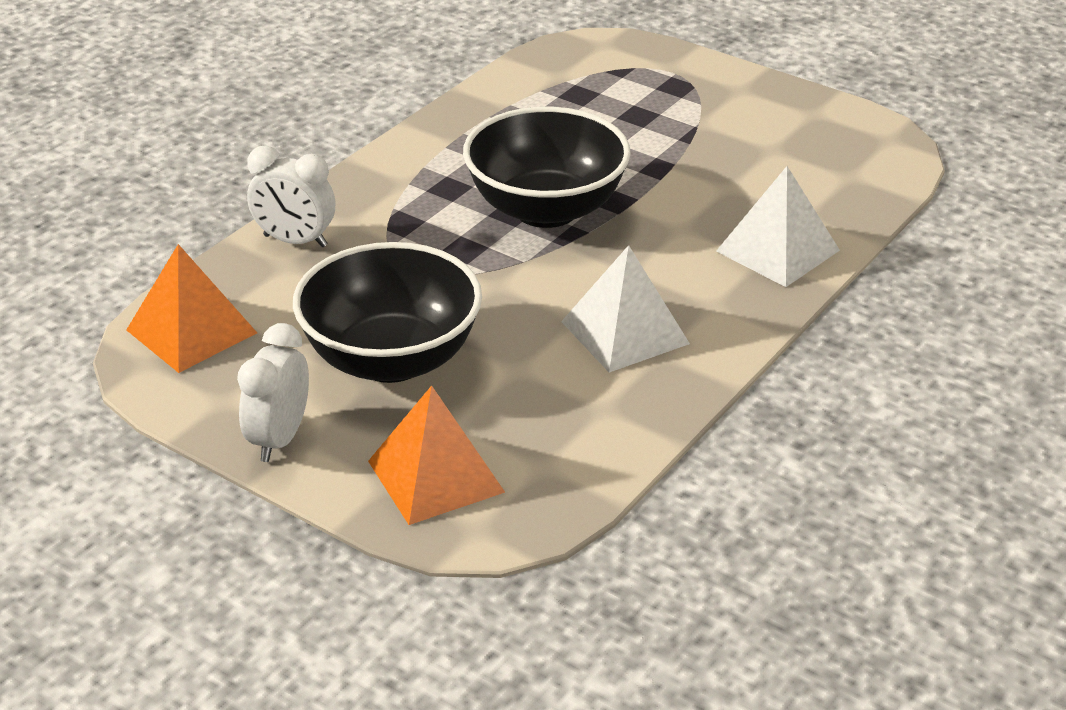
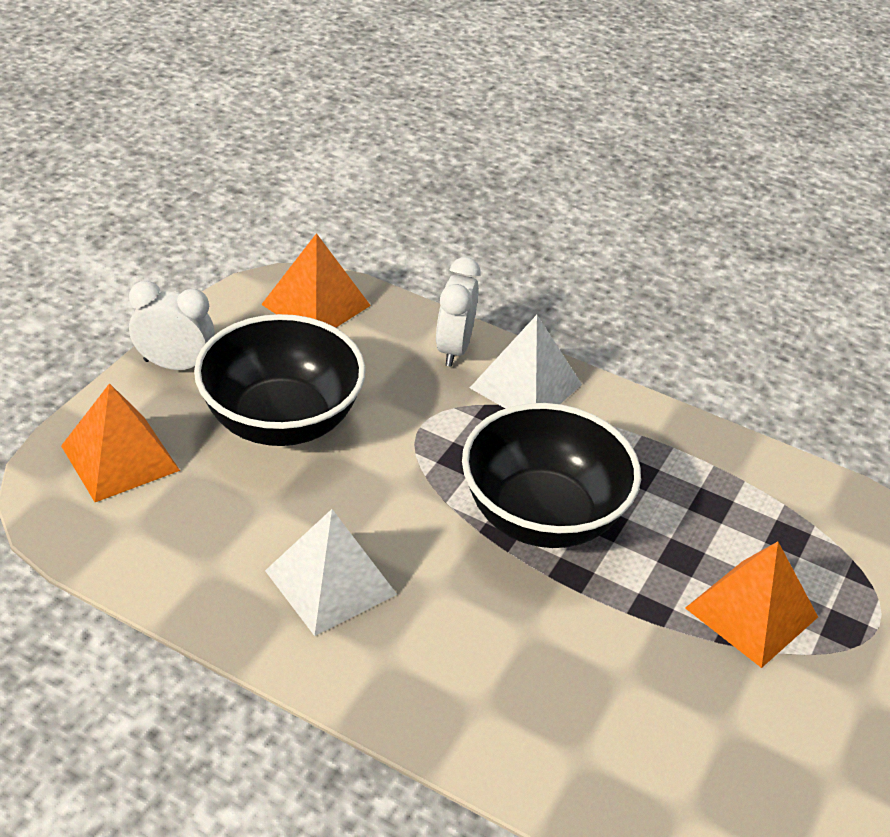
camera: 80 degrees right, 5 degrees up
(660, 122) = (751, 612): none -> orange pyramid
(777, 250) = (500, 722): white pyramid -> white pyramid (526, 386)

